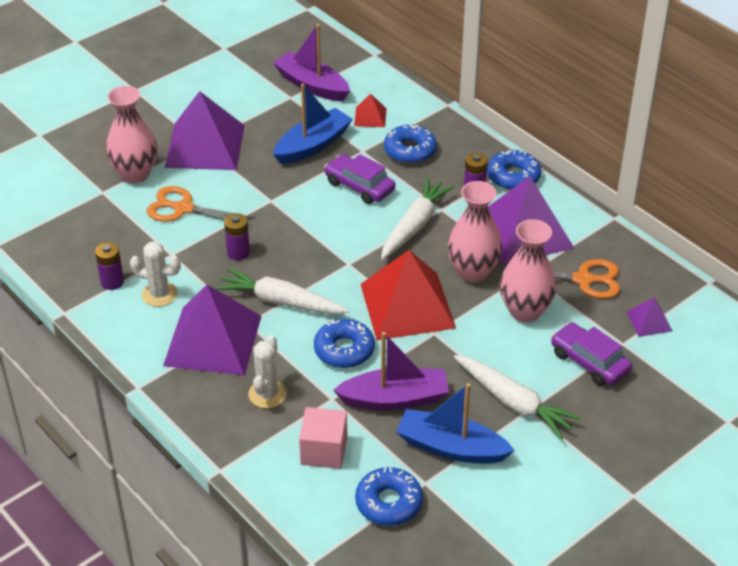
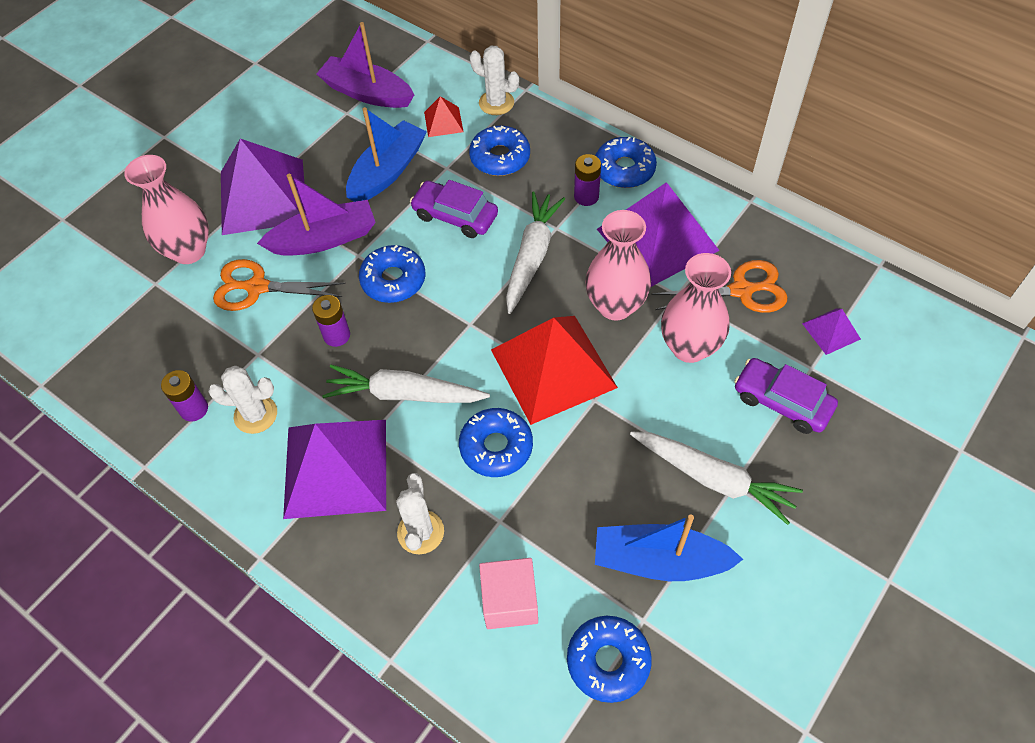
camera: 10 degrees left, 15 degrees up
(295, 222) = (393, 280): none -> blue donut
(395, 398) = (574, 504): purple boat -> purple boat (324, 239)
(419, 110) = (496, 103): none -> white cactus

